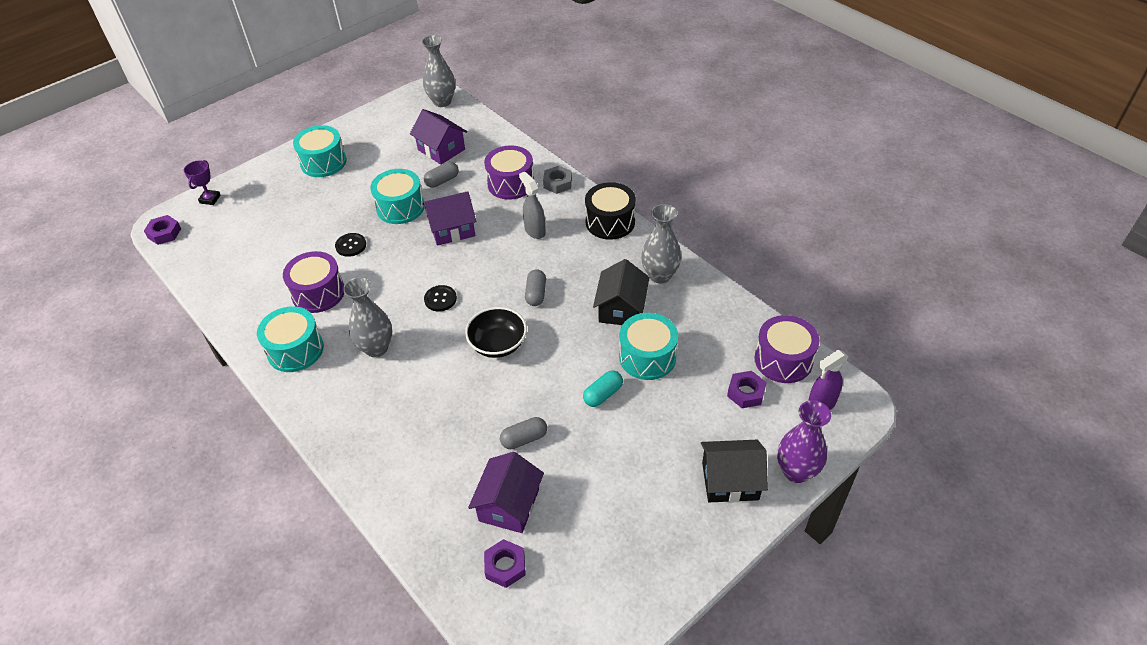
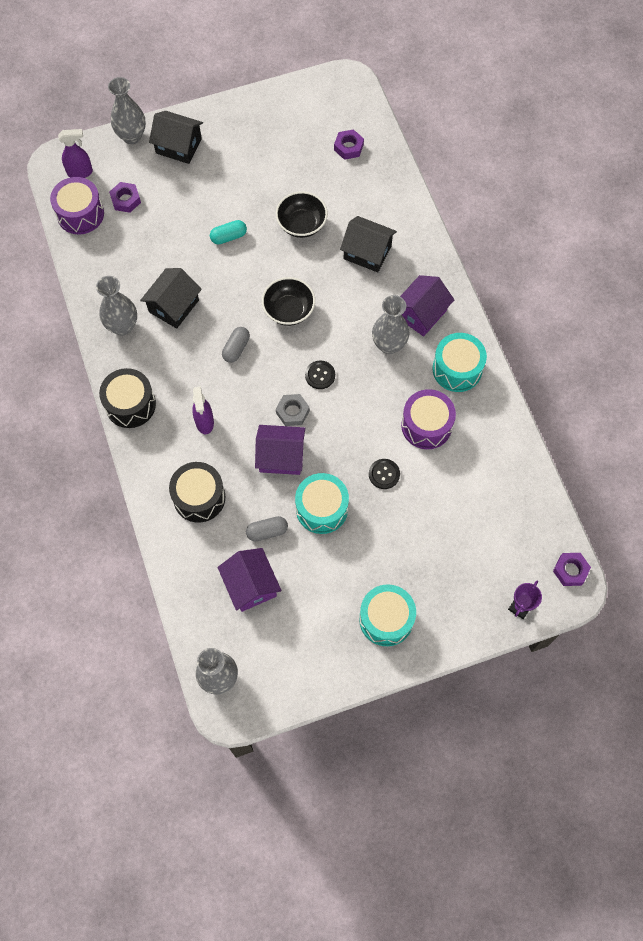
camera: 160 degrees left, 20 degrees up
(431, 434) = (367, 252): none -> black house
(509, 505) = (331, 183): purple house -> purple house (421, 313)
(511, 183) = (199, 497): purple drum -> black drum
(524, 439) = (301, 224): grey capsule -> black bowl
(534, 231) = (204, 422): grey spray bottle -> purple spray bottle
(557, 183) = (152, 478): grey nut -> grey nut (292, 412)
(647, 357) = (178, 254): turquoise drum -> none
(796, 471) = (132, 136): purple vase -> grey vase

